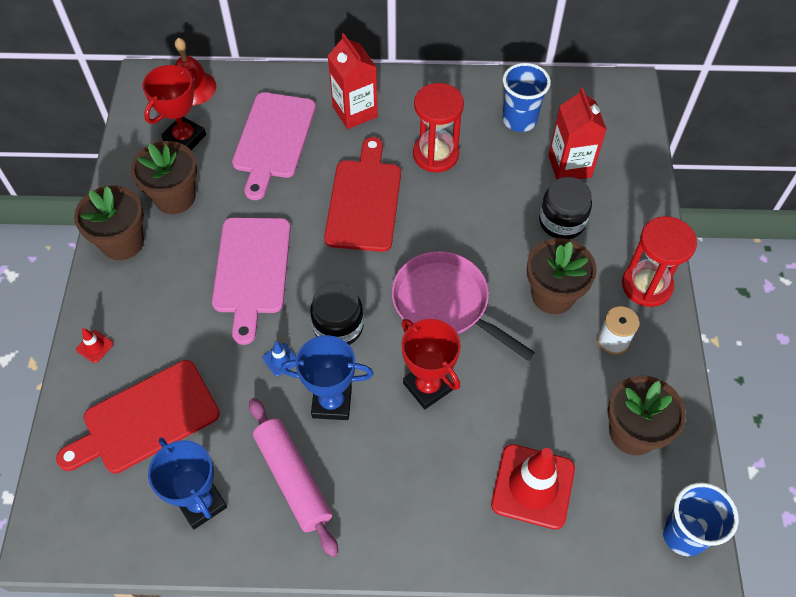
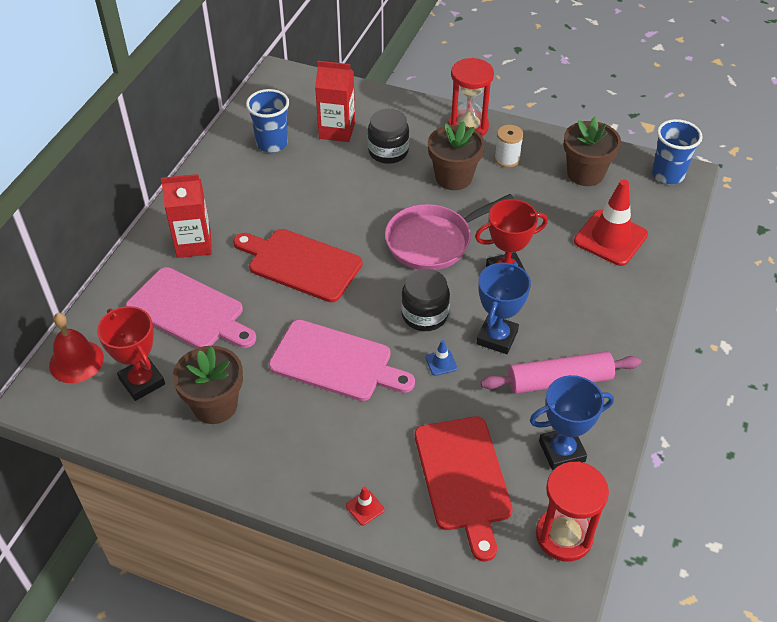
camera: 70 degrees left, 10 degrees down
(122, 242) = (248, 461): brown flower pot -> none
(435, 154) = (277, 204): red hourglass -> red hourglass (564, 536)

